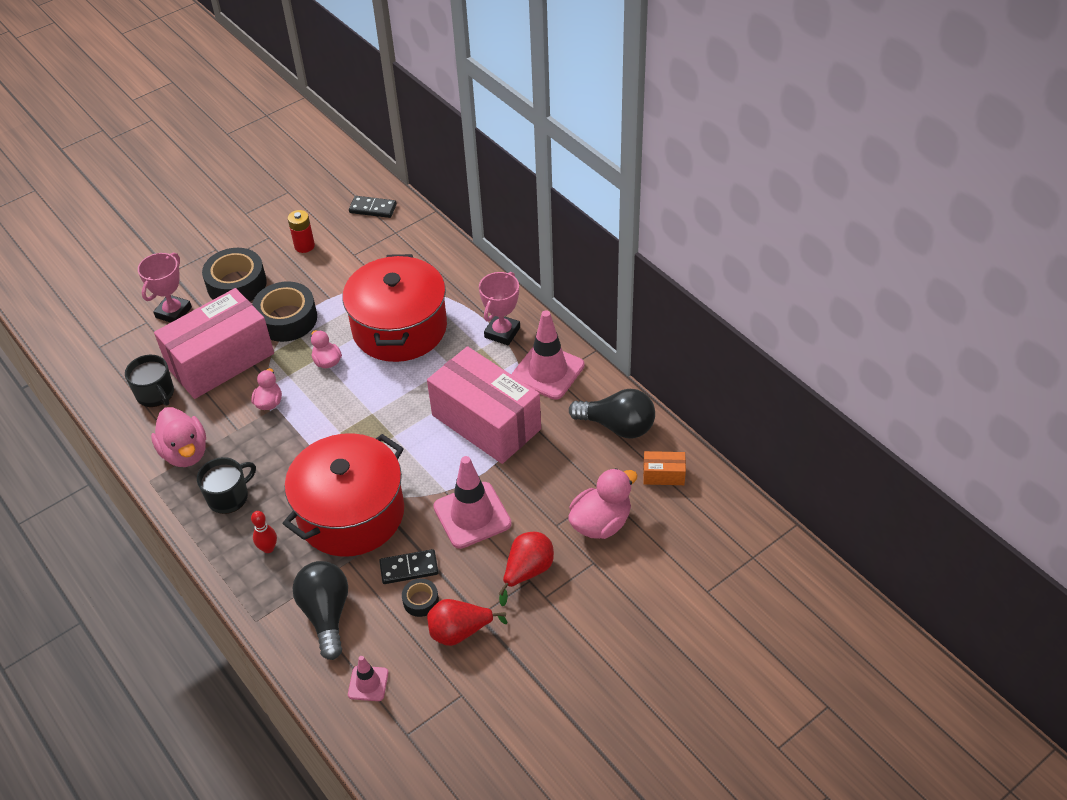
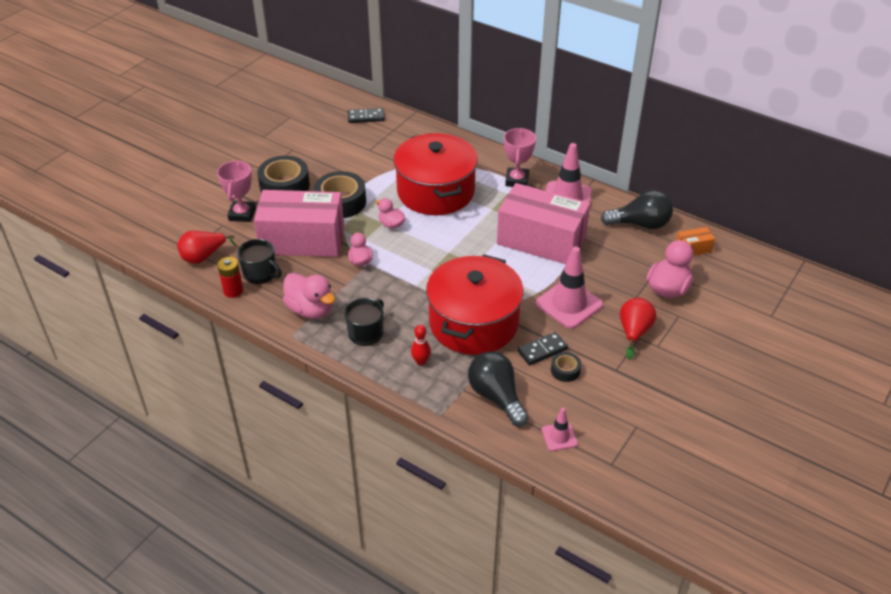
camera: 20 degrees left, 5 degrees down
(221, 360) = (302, 240): pink box -> pink box turned 60 degrees clockwise
(304, 246) = (325, 150): red battery -> red battery (233, 291)
(460, 632) = (608, 384): red pear -> red pear (203, 257)

